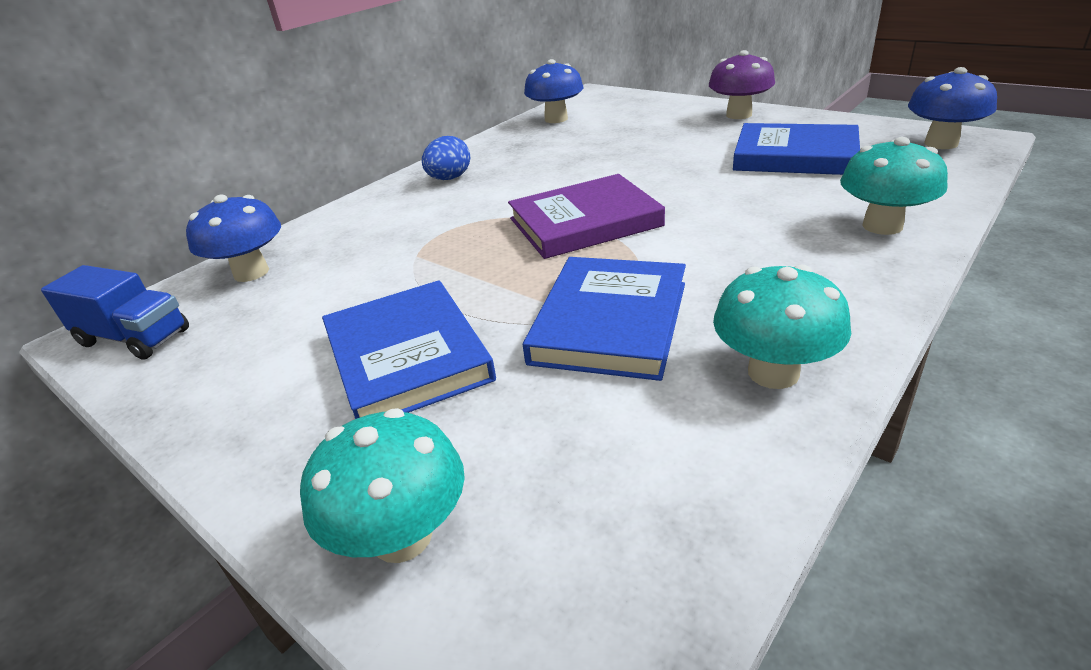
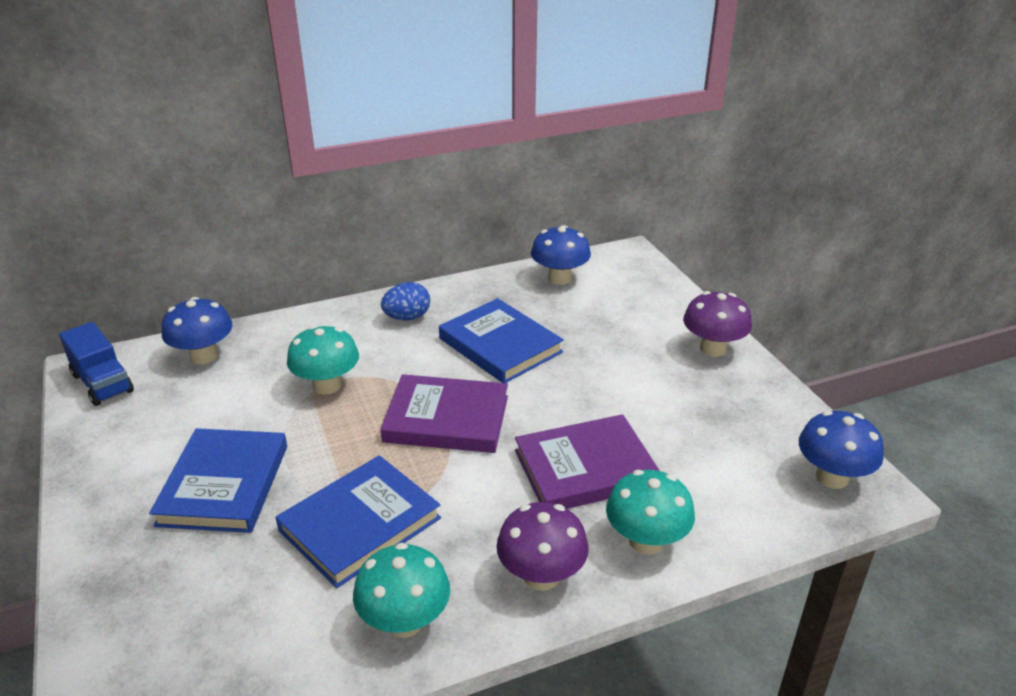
camera: 25 degrees right, 0 degrees up
(402, 536) = (115, 609): turquoise mushroom -> turquoise mushroom (327, 385)
(757, 205) = (585, 468): none -> purple book
(795, 156) = (688, 427): blue book -> blue book (500, 345)
(840, 282) = (541, 576): none -> purple mushroom

